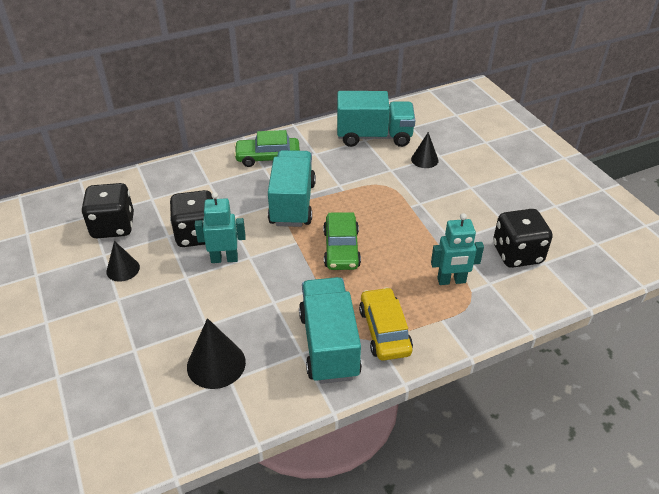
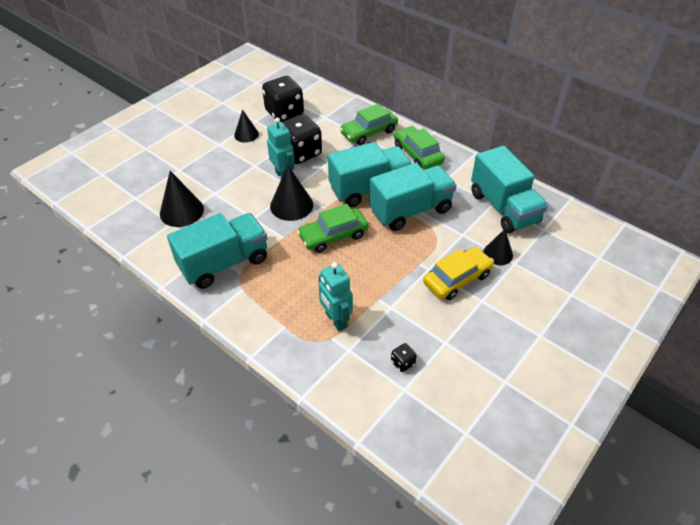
camera: 65 degrees right, 5 degrees up
(207, 176) = (368, 132): none -> green car
(275, 266) = (291, 205): none -> black cone
(341, 188) = (410, 210): none -> turquoise truck
(384, 331) = (253, 291): yellow car -> yellow car (457, 279)
(517, 254) = (402, 363): black dice -> black dice, size x0.42

